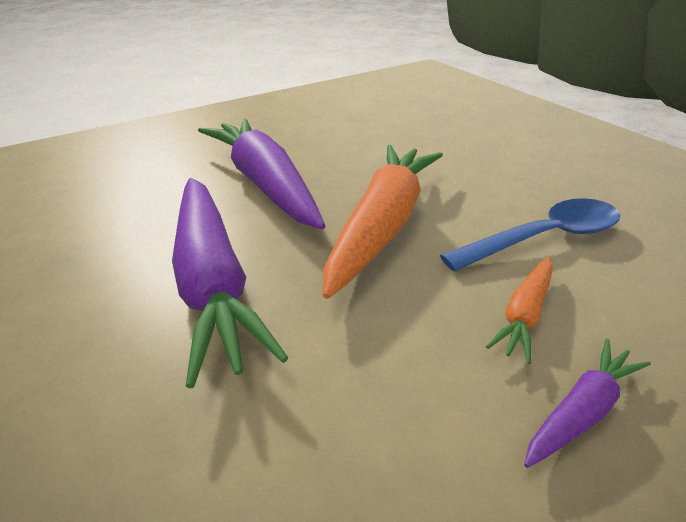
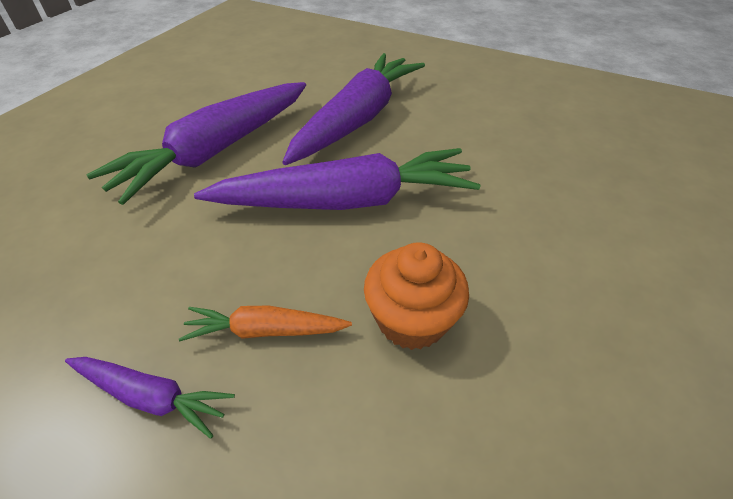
camera: 60 degrees right, 10 degrees up
(382, 225) = (345, 201): orange carrot -> purple carrot
(543, 238) = (411, 320): blue spoon -> orange cupcake

